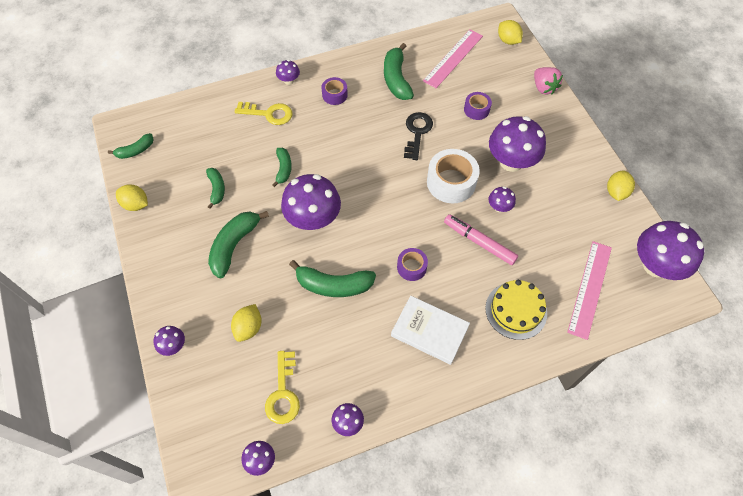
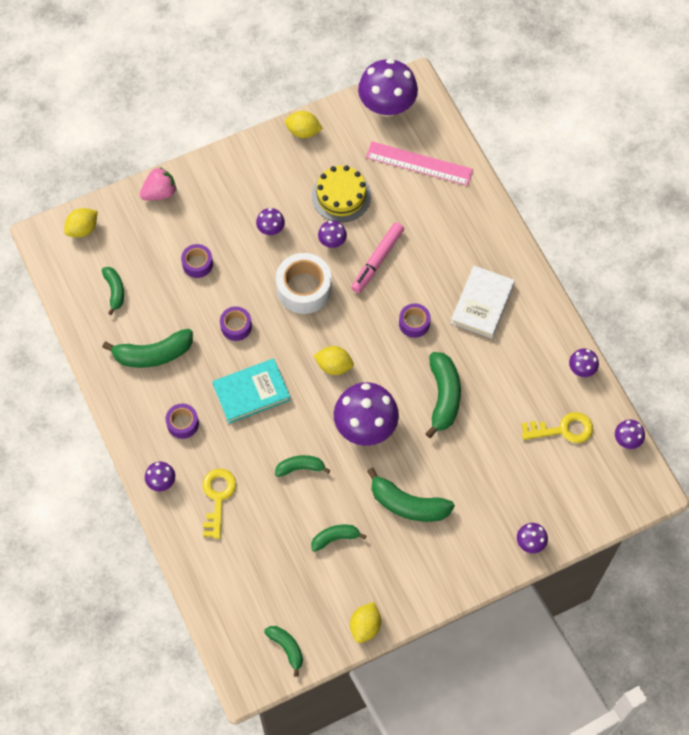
camera: 95 degrees left, 5 degrees up
(249, 328) = (501, 472): yellow lemon -> yellow lemon (334, 366)
(356, 140) = (251, 392): none -> turquoise book
(417, 132) = (236, 326): black key -> purple tape
(453, 58) = (115, 291): pink ruler -> green banana
(511, 161) = (271, 229): purple mushroom -> purple mushroom, size x0.47
(516, 310) = (450, 228): yellow cake -> yellow cake (341, 196)

